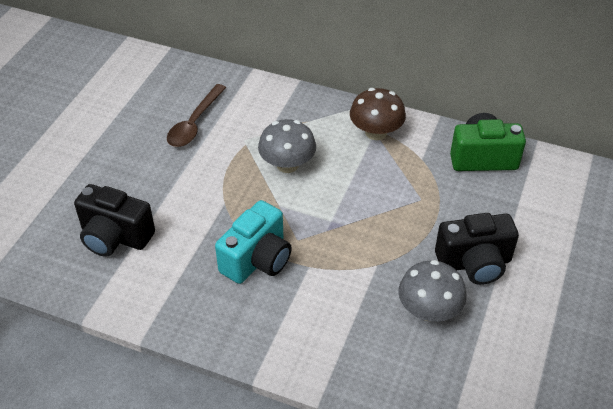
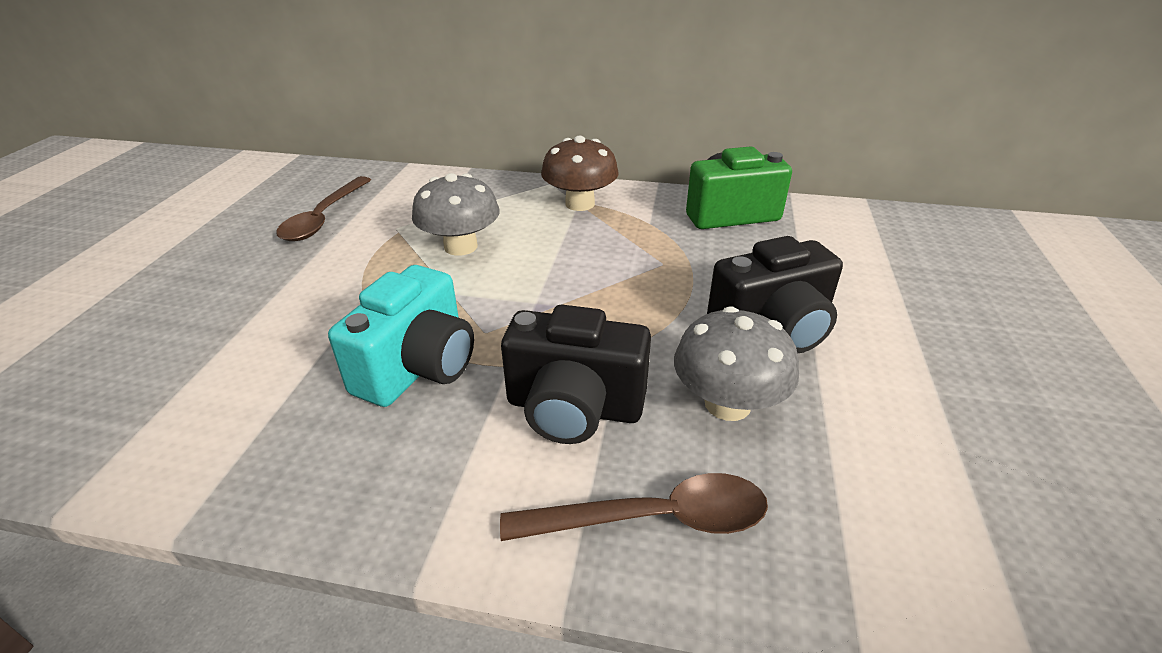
camera: 10 degrees left, 10 degrees down
(115, 237) = (164, 365): black camera -> black camera (574, 408)
(370, 367) = (653, 519): none -> brown spoon

